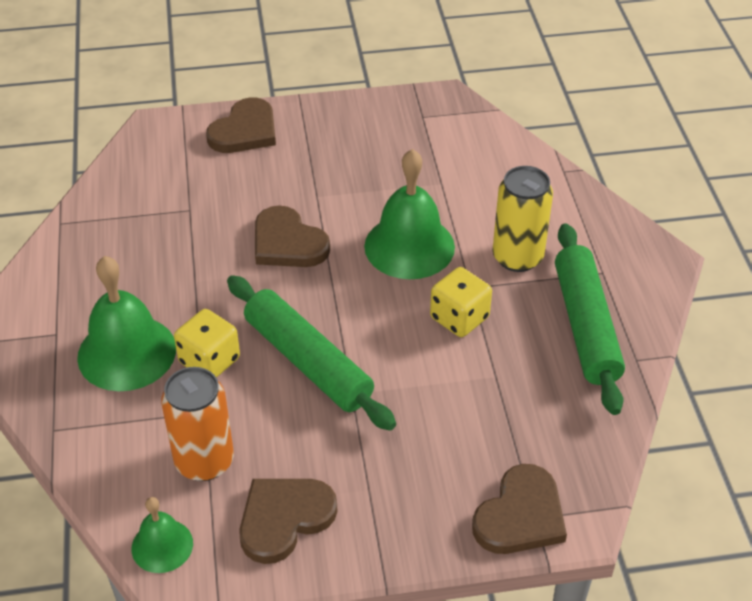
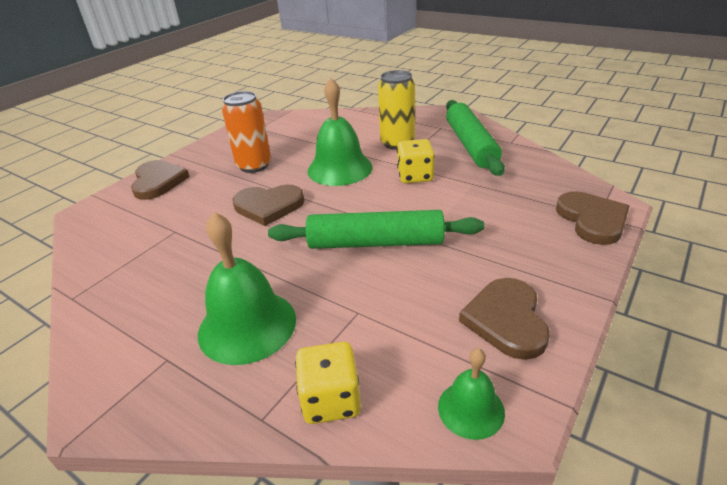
camera: 45 degrees left, 10 degrees down
(204, 461) = (406, 336): orange can -> orange can (254, 165)
(209, 361) = (315, 285): yellow dice -> yellow dice (331, 400)
(586, 326) = (471, 145): green rolling pin -> green rolling pin turned 45 degrees clockwise

